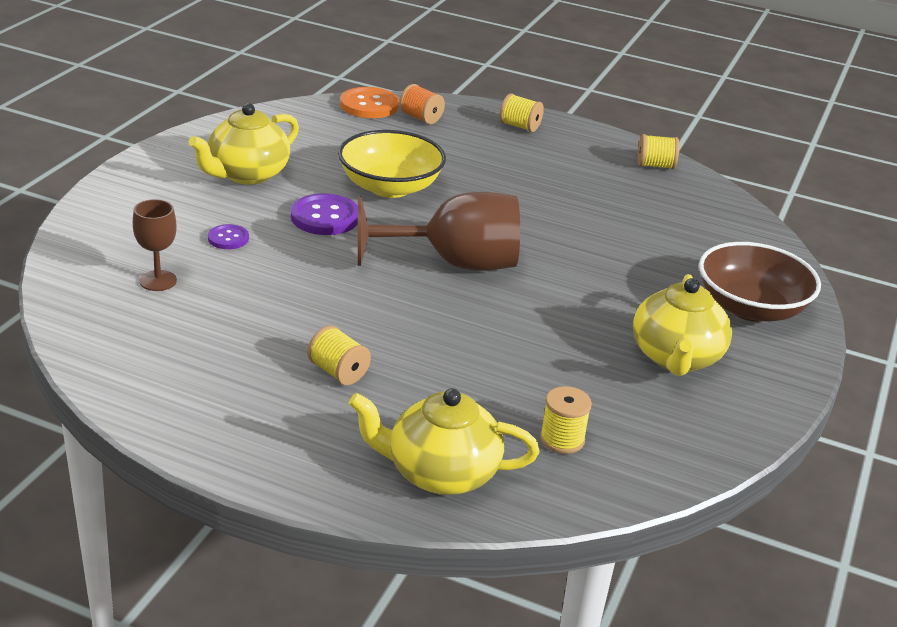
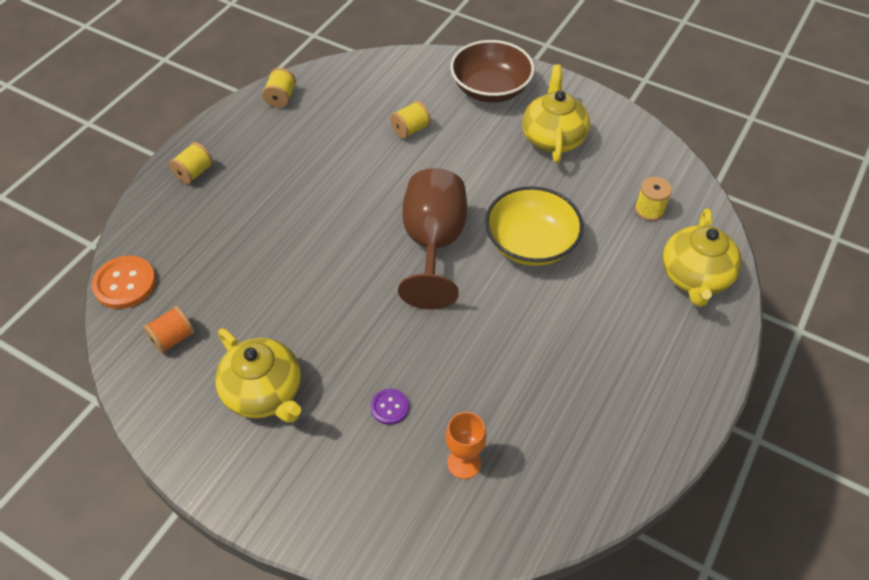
camera: 80 degrees left, 20 degrees up
(158, 281) = (464, 463): brown goblet -> orange goblet
(325, 217) = (354, 330): purple button -> none
(338, 372) = (589, 329): yellow spool -> yellow spool (410, 130)
(390, 187) = (301, 278): yellow bowl -> yellow bowl (531, 244)
(421, 118) = (162, 244): orange spool -> orange spool (173, 338)
(676, 358) = (553, 138): yellow teapot -> yellow teapot turned 105 degrees counterclockwise

